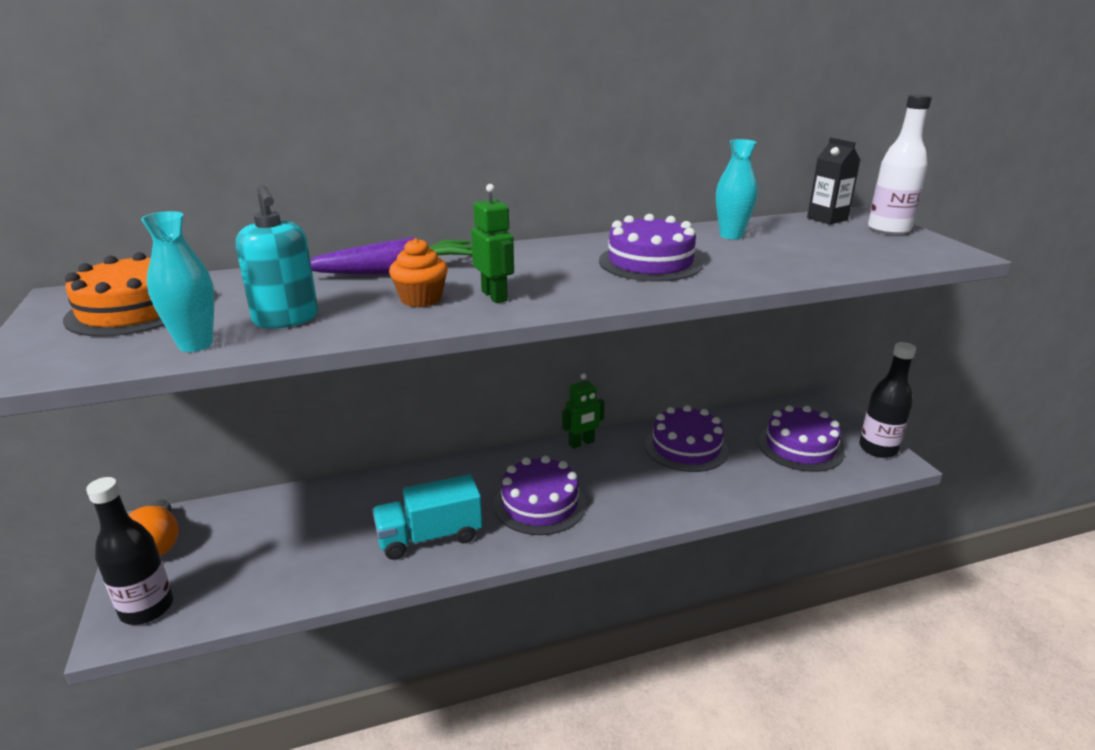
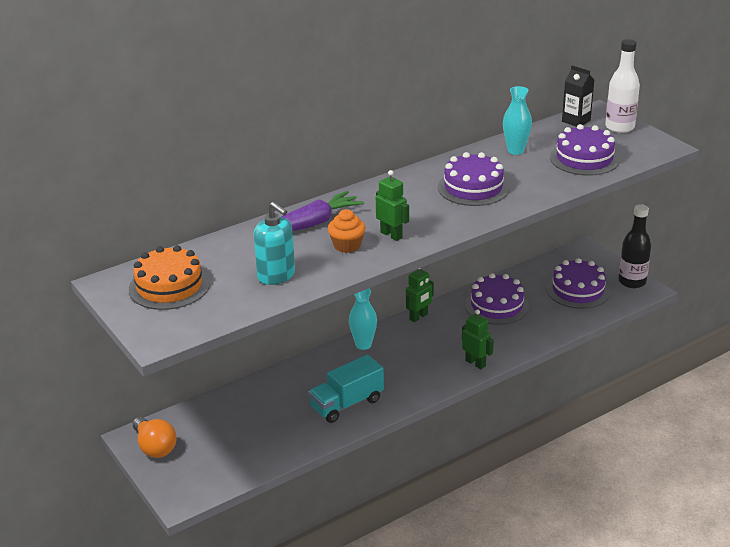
camera: 15 degrees left, 5 degrees up
(147, 608) = (187, 484): black bottle -> none
(195, 344) = (242, 303): turquoise vase -> turquoise vase (363, 345)
(540, 504) = (410, 367): purple cake -> purple cake (584, 158)
(628, 516) = (475, 363): none -> green robot

